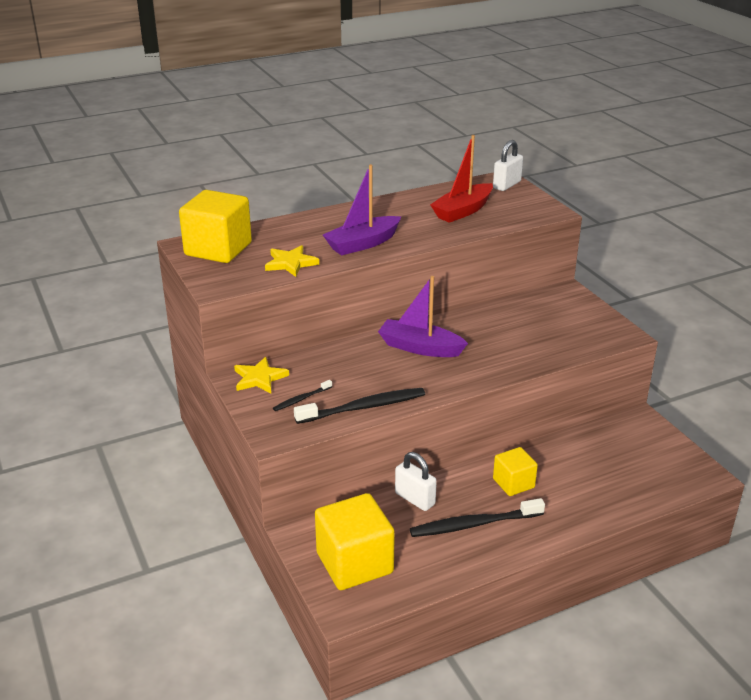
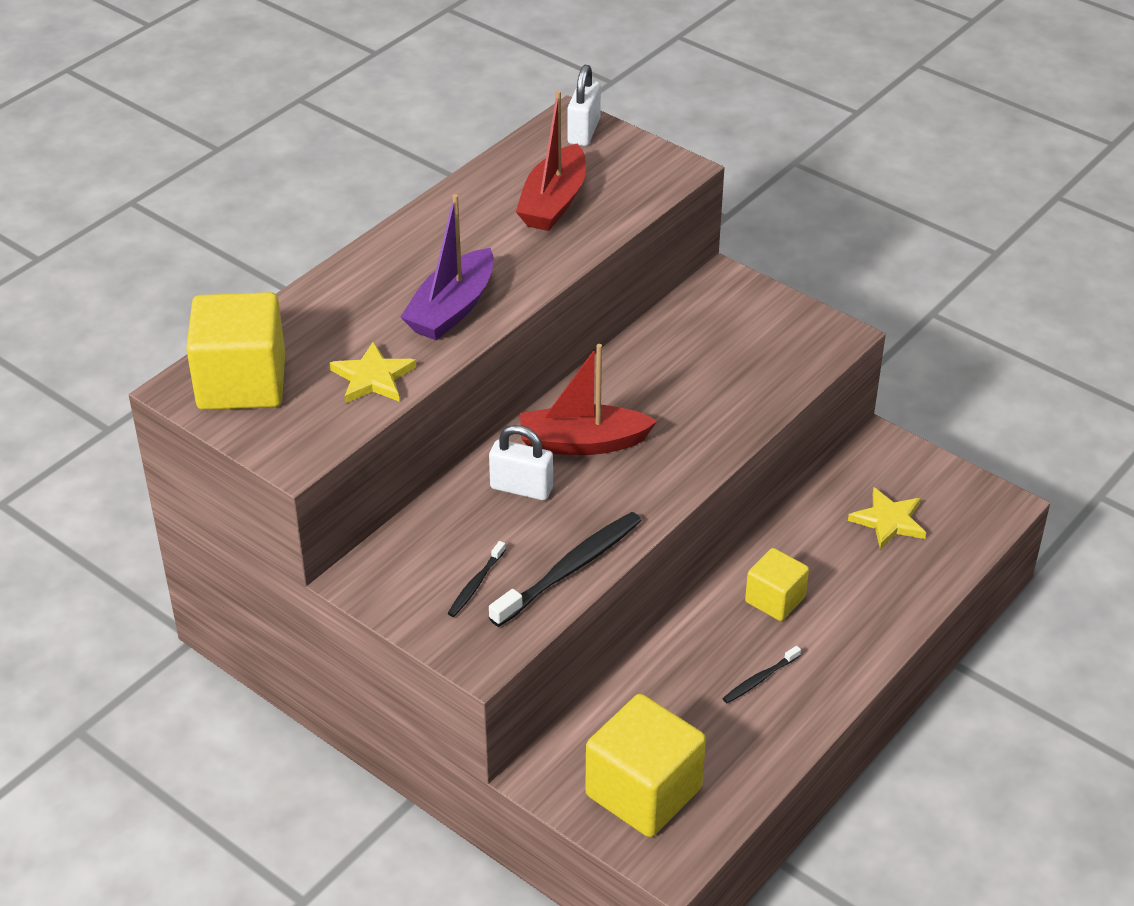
camera: 25 degrees left, 10 degrees up
(259, 378) = (391, 569): yellow star -> yellow star (889, 521)
(415, 499) = (663, 669): white padlock -> white padlock (521, 488)
(420, 348) = (582, 443): purple boat -> red boat
(473, 524) = (759, 679): black toothbrush -> black toothbrush, size x0.51

